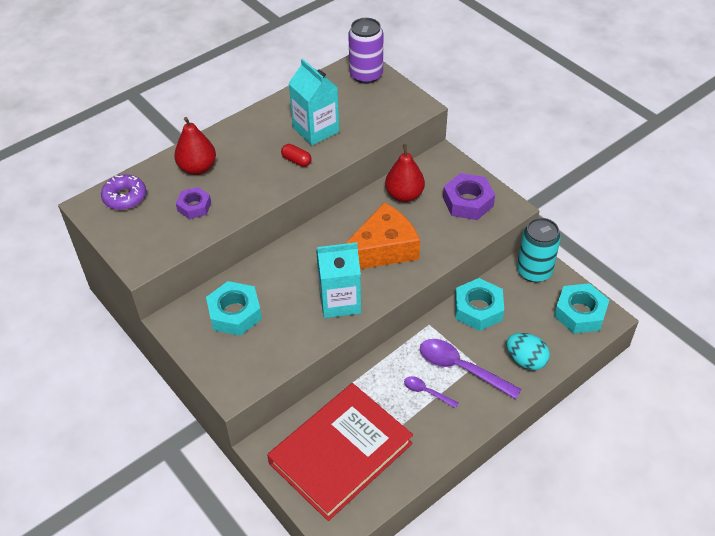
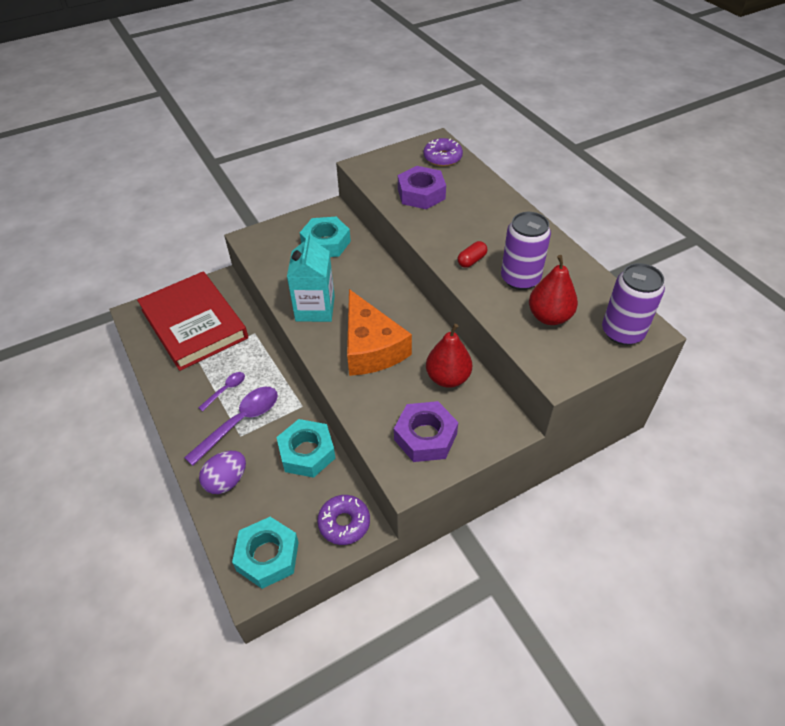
camera: 100 degrees right, 0 degrees up
(194, 206) = (421, 194): purple nut -> purple nut, size x1.58
(197, 168) = (472, 197): red pear -> red pear (549, 317)
(316, 130) = (520, 279): turquoise carton -> purple can
(525, 360) = (226, 481): turquoise egg -> purple egg
(534, 271) = (344, 523): turquoise can -> purple donut

